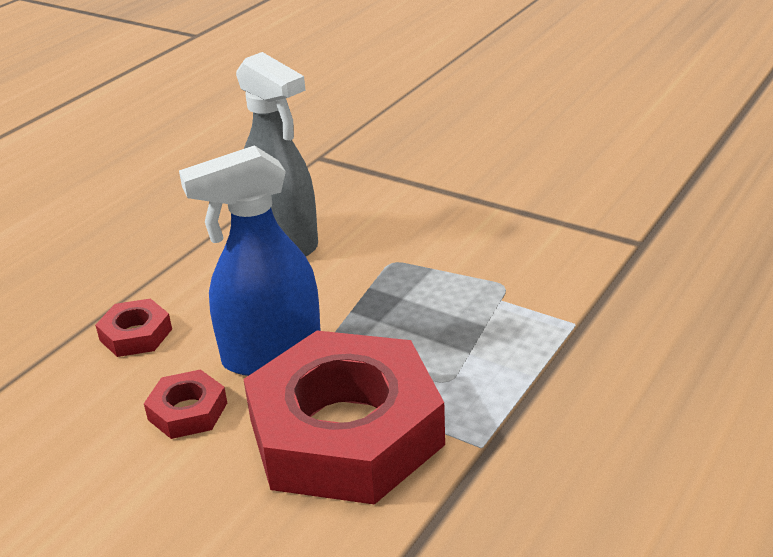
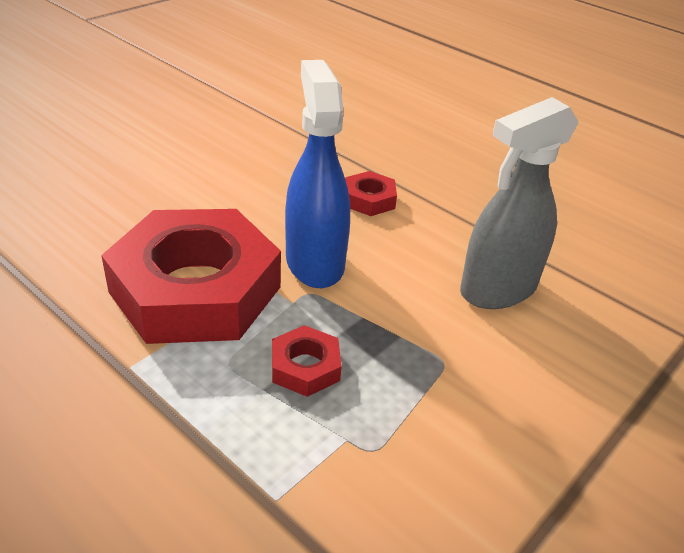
camera: 95 degrees right, 5 degrees up
(188, 411) = (264, 217): red nut -> red nut (305, 367)

